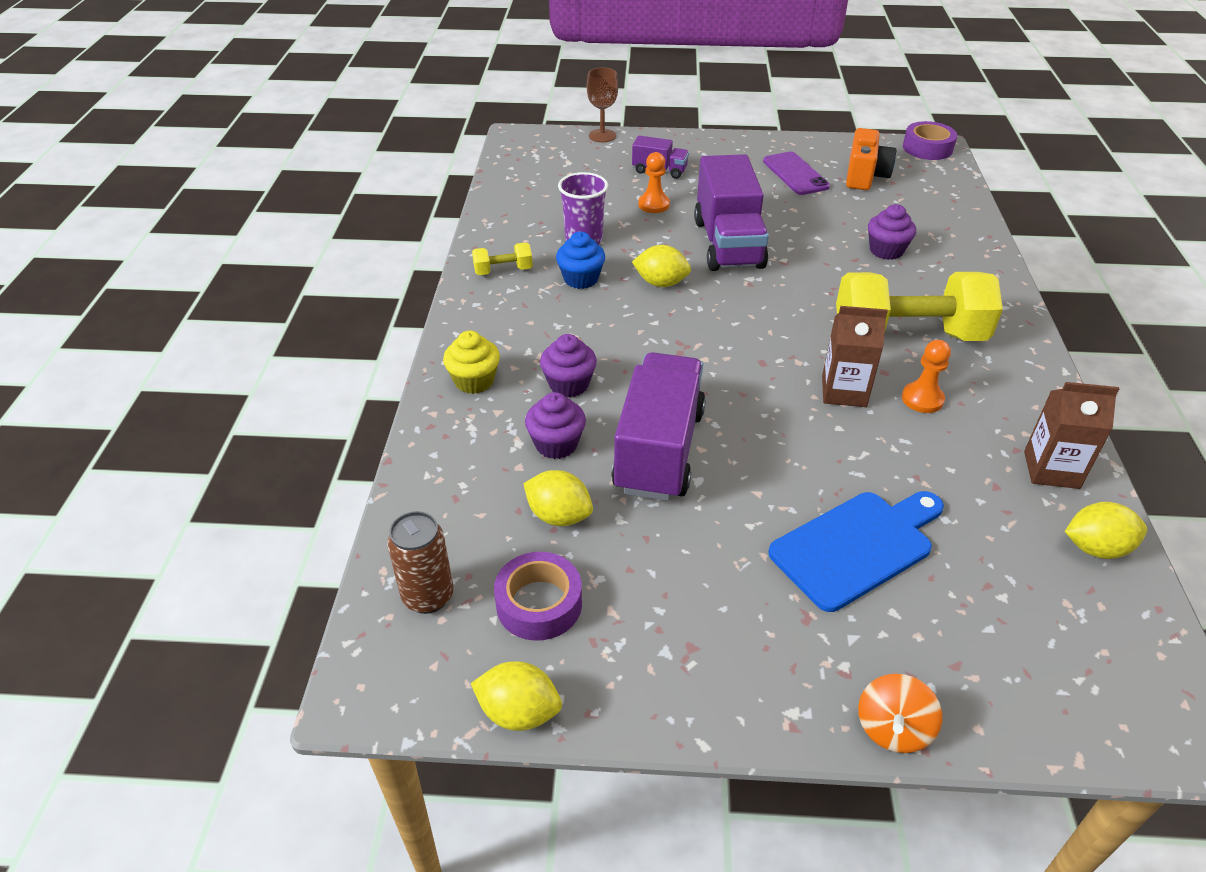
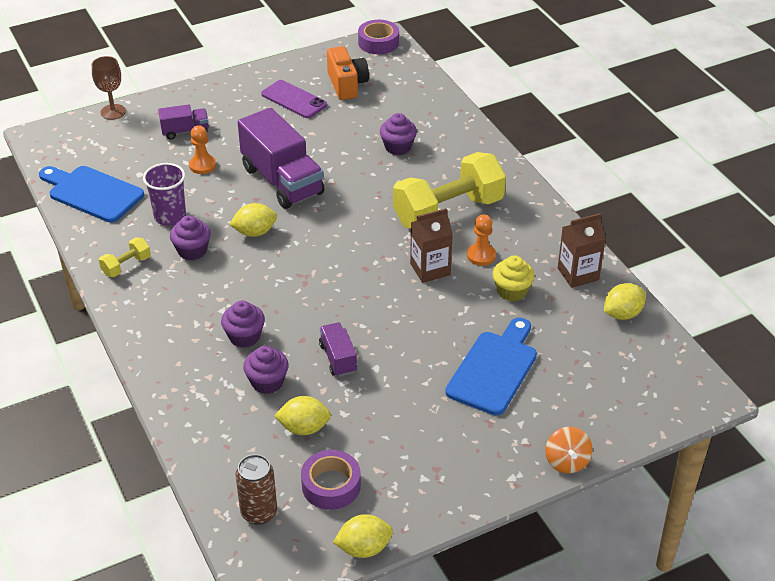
camera: 30 degrees left, 0 degrees up
(474, 381) = (174, 361): yellow cupcake -> yellow cupcake (512, 291)
(526, 196) = (92, 193): none -> blue cutting board
(581, 279) = (192, 251): blue cupcake -> purple cupcake
(659, 450) = (338, 358): purple truck -> purple truck, size x0.49

